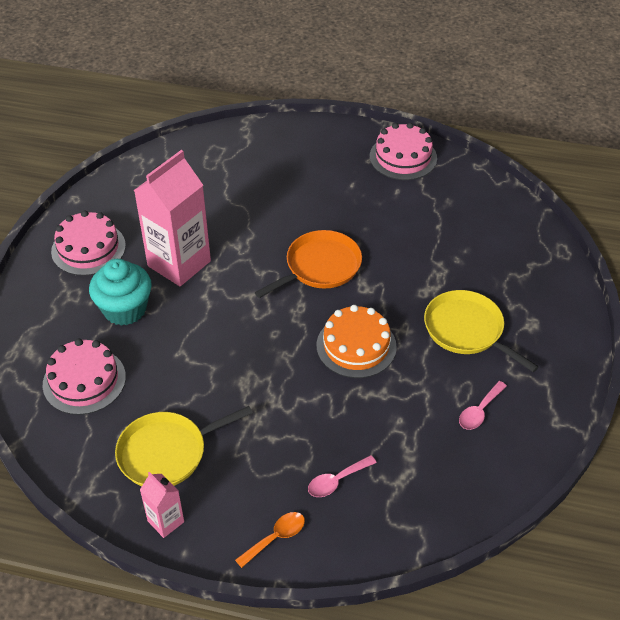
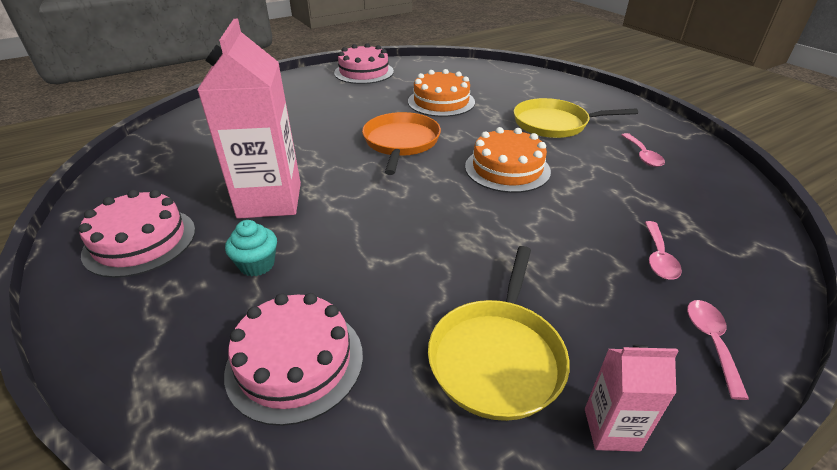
camera: 45 degrees left, 10 degrees down
(125, 309) = (257, 264): turquoise cupcake -> turquoise cupcake, size x0.57
(275, 538) = (711, 342): orange spoon -> pink spoon
(414, 240) = (441, 102): none -> orange cake

